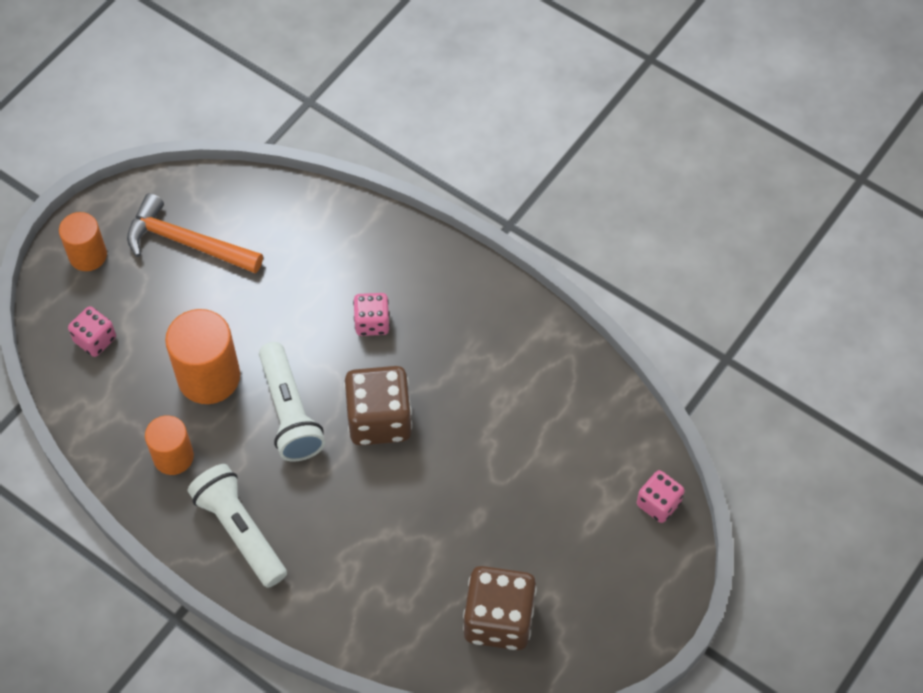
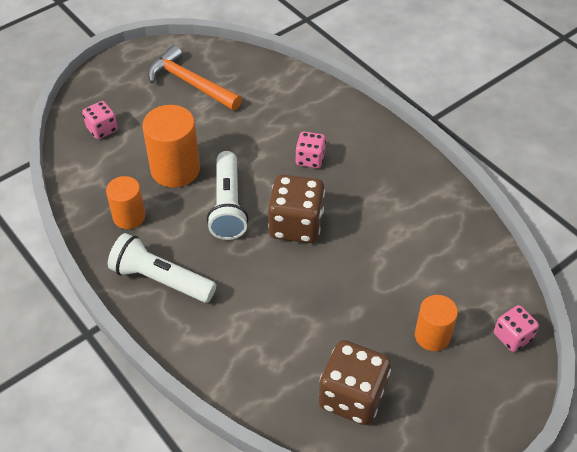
camera: 15 degrees right, 10 degrees down
(88, 255) = (118, 77): orange cylinder -> orange cylinder (432, 336)
(240, 531) = (161, 279): white flashlight -> white flashlight turned 45 degrees counterclockwise

